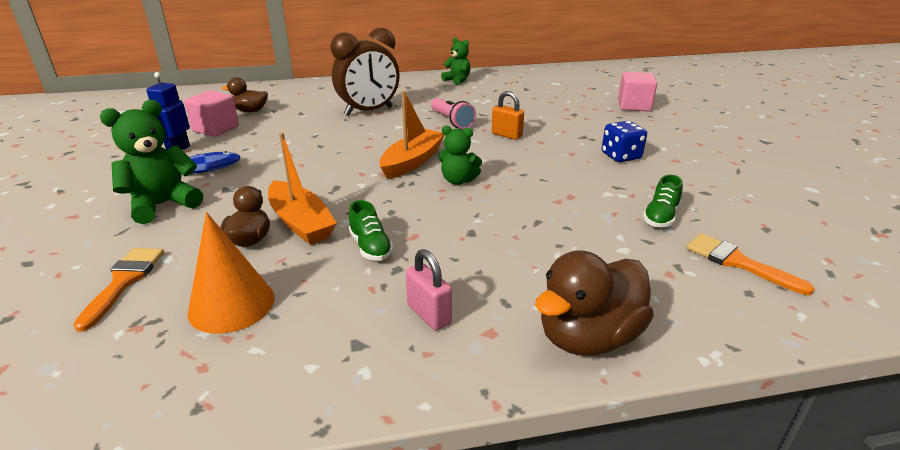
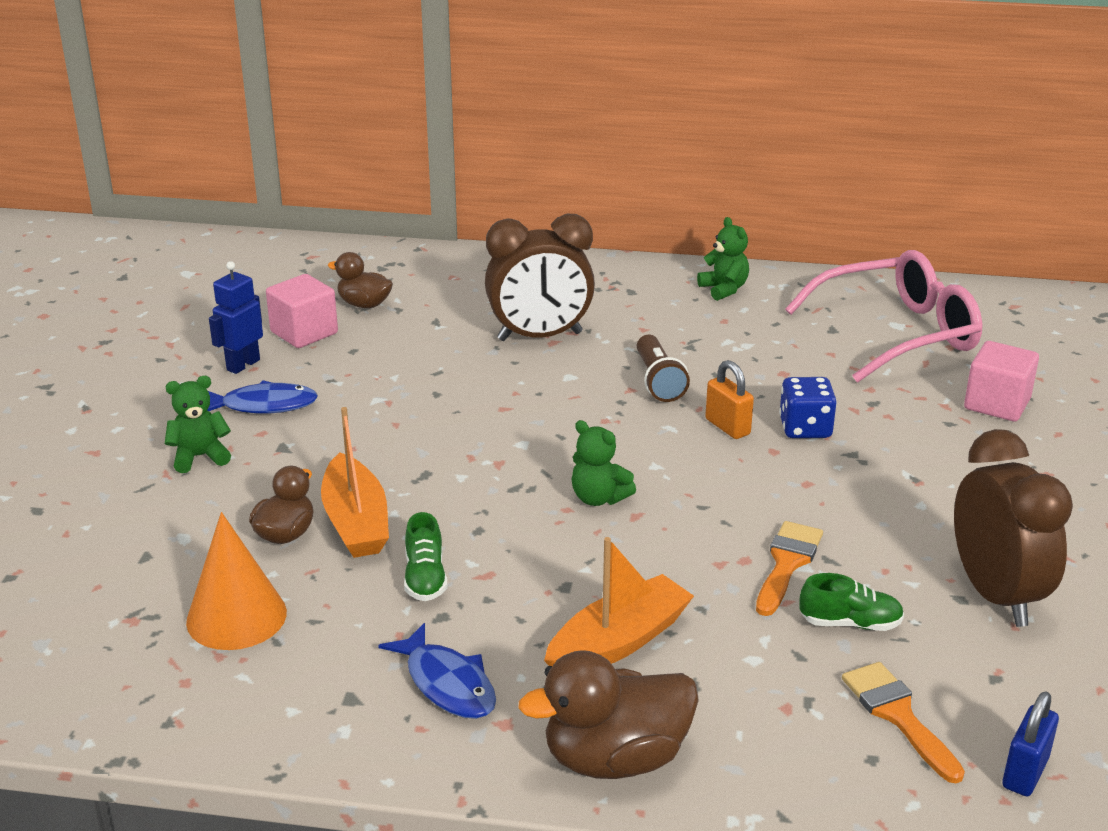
camera: 20 degrees right, 0 degrees up
(124, 281) = (132, 559): orange brush -> orange brush (787, 563)
(163, 205) = (200, 457): green teddy bear -> green teddy bear, size x0.63
(412, 161) = (553, 450): orange boat -> orange boat (618, 642)
(429, 314) = (447, 684): pink padlock -> blue fish
(452, 121) = (658, 381): pink flashlight -> brown flashlight
(559, 86) = (897, 333): none -> pink glasses
(621, 156) = (882, 505): blue dice -> blue dice (805, 428)
(660, 217) = (850, 623): green shoe -> green shoe turned 135 degrees counterclockwise
(721, 187) = (996, 595): none -> brown clock
(840, 278) = (1025, 773): none -> blue padlock

